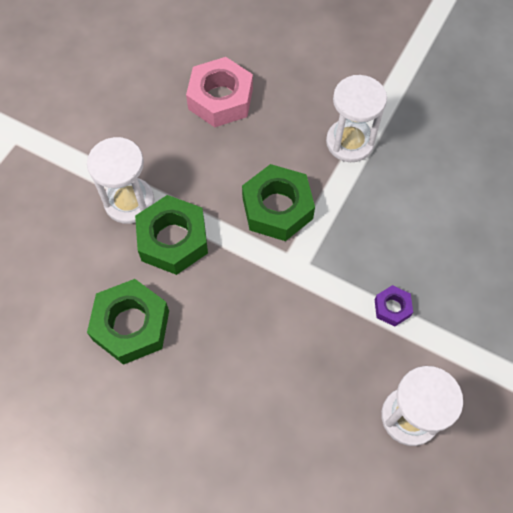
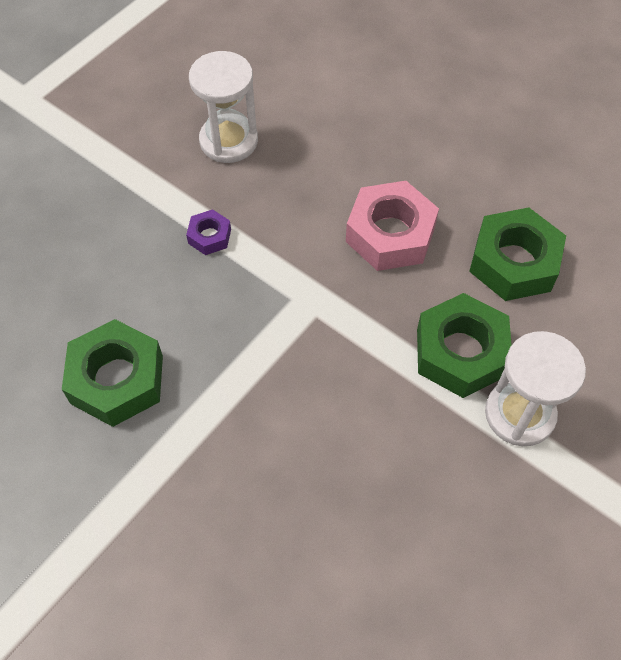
camera: 170 degrees left, 5 degrees down
(220, 99) = (372, 568): pink nut -> pink nut (390, 234)
(277, 208) = (317, 373): green nut -> green nut (117, 380)
(350, 142) = (189, 454): white hourglass -> none

